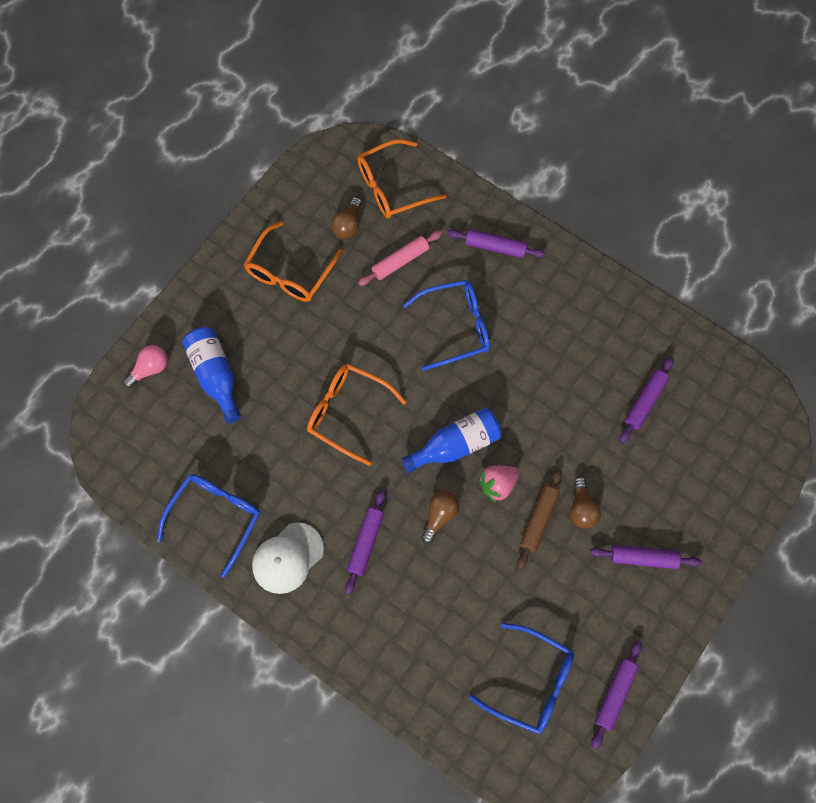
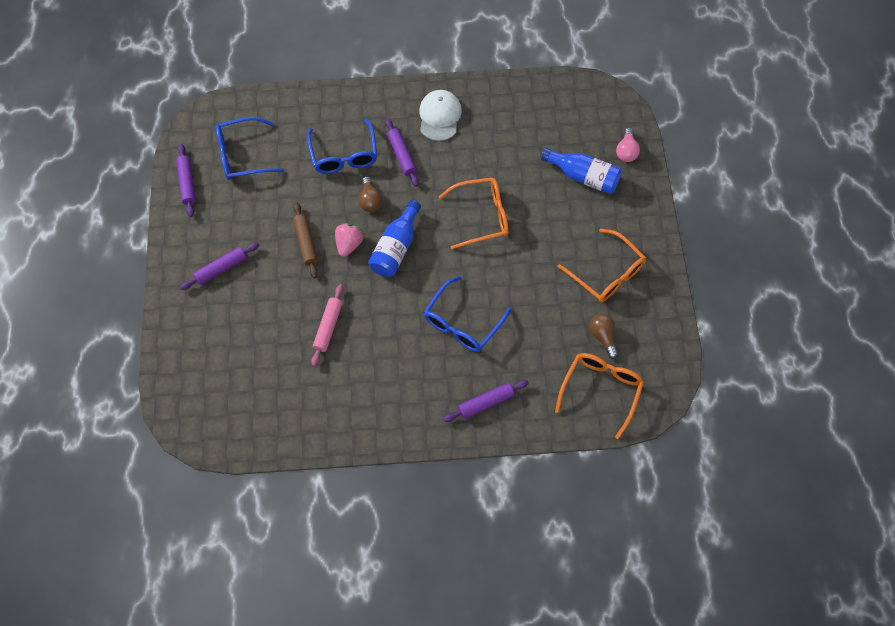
camera: 140 degrees right, 5 degrees down
(216, 517) = (501, 106): blue glasses -> blue glasses (344, 155)
(289, 272) = (607, 273): orange glasses -> orange glasses turned 150 degrees clockwise
(400, 261) = (542, 339): pink rolling pin -> pink rolling pin (328, 327)
(581, 508) = (283, 269): brown light bulb -> none
(645, 402) = (290, 370): purple rolling pin -> none

